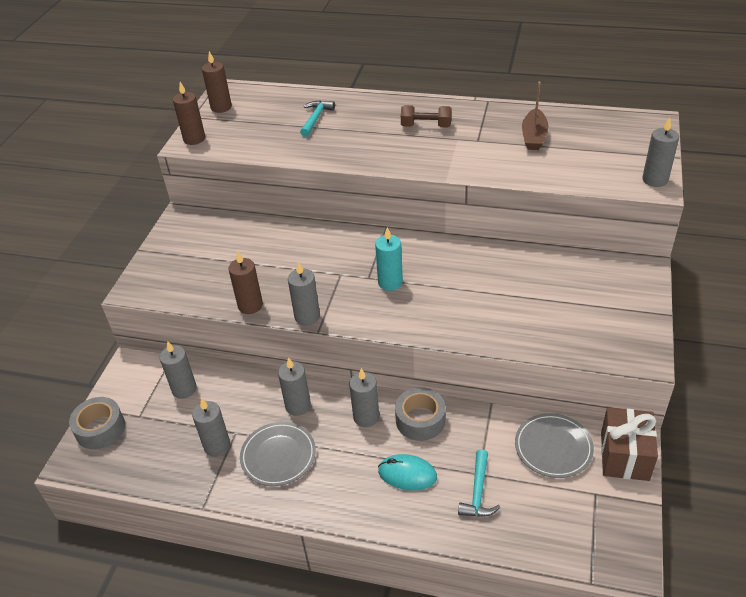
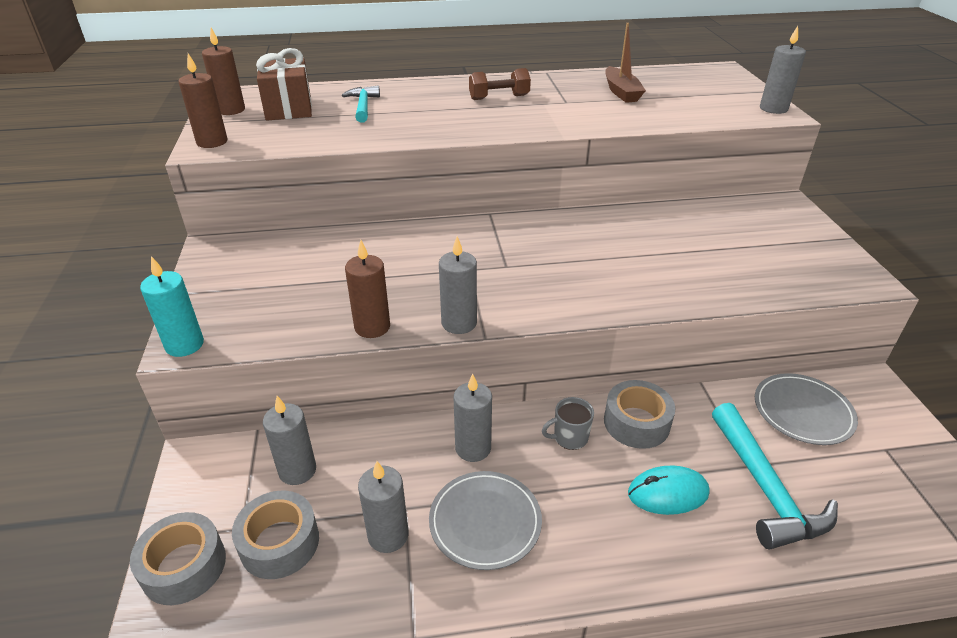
camera: 25 degrees left, 5 degrees down
(155, 431) = (279, 543): none -> grey tape
(366, 417) = (569, 437): grey candle -> grey mug
(390, 282) = (536, 266): turquoise candle -> turquoise candle (184, 345)
(478, 492) = (764, 488): turquoise hammer -> turquoise hammer, size x1.63
(624, 456) = (879, 399): brown gift -> brown gift (289, 108)

